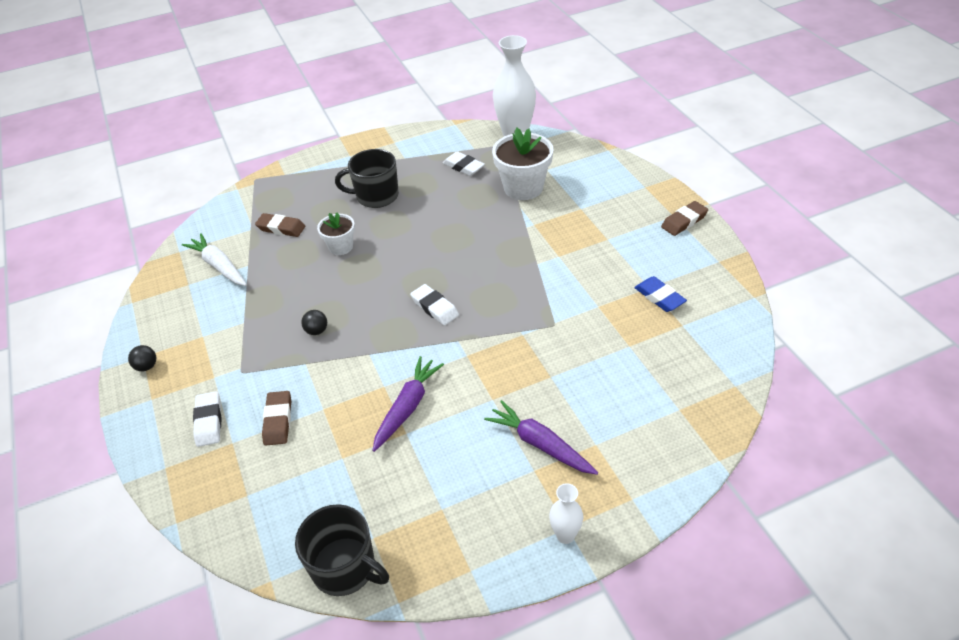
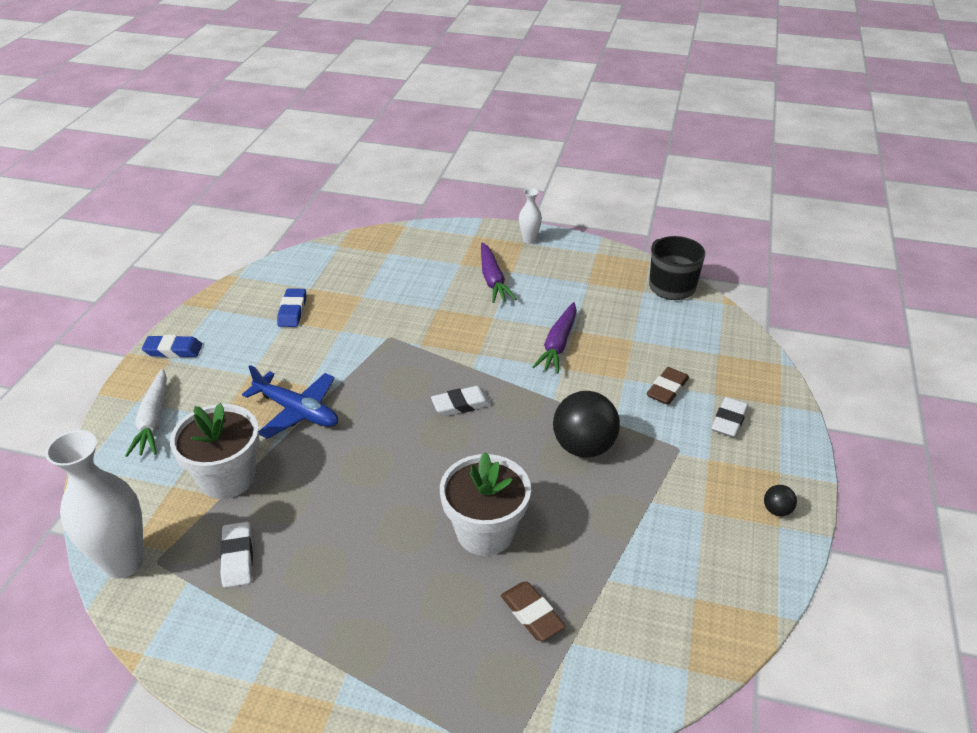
camera: 145 degrees left, 5 degrees down
(219, 266) = (644, 601): white carrot -> white carrot (153, 420)
(317, 331) = (583, 446): black ball -> black ball, size x2.25
(341, 247) = (485, 532): white flower pot -> white flower pot, size x1.72
(376, 196) = (379, 585): black mug -> none
(407, 407) = (558, 344): purple carrot -> purple carrot turned 45 degrees counterclockwise
(435, 307) = (461, 404): white eraser -> white eraser turned 75 degrees clockwise
(539, 238) = (297, 411): none -> blue plane
(684, 221) = (173, 350): brown eraser -> blue eraser

